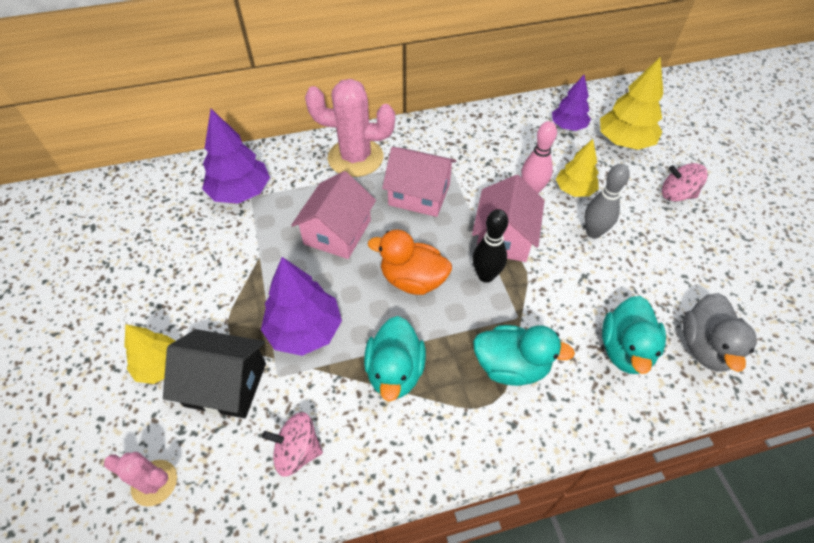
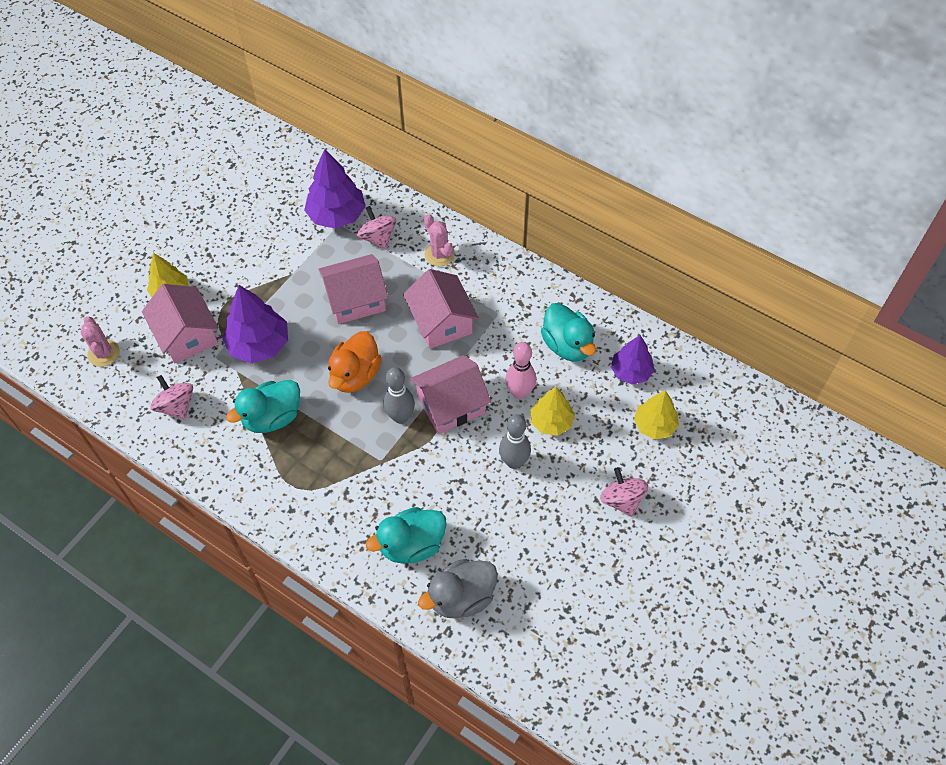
camera: 50 degrees right, 5 degrees up
(225, 384) = (187, 335): black house -> pink house
(295, 182) = (378, 238): none -> pink spinning top
(355, 158) = (439, 254): pink cactus -> pink cactus, size x0.54
(412, 280) = (355, 375): orange duck -> orange duck turned 135 degrees counterclockwise
(486, 276) = (400, 417): black bowling pin -> grey bowling pin
(511, 366) = (334, 481): turquoise duck -> turquoise duck (567, 345)
(624, 142) = (654, 425): yellow tree -> yellow tree, size x0.65

